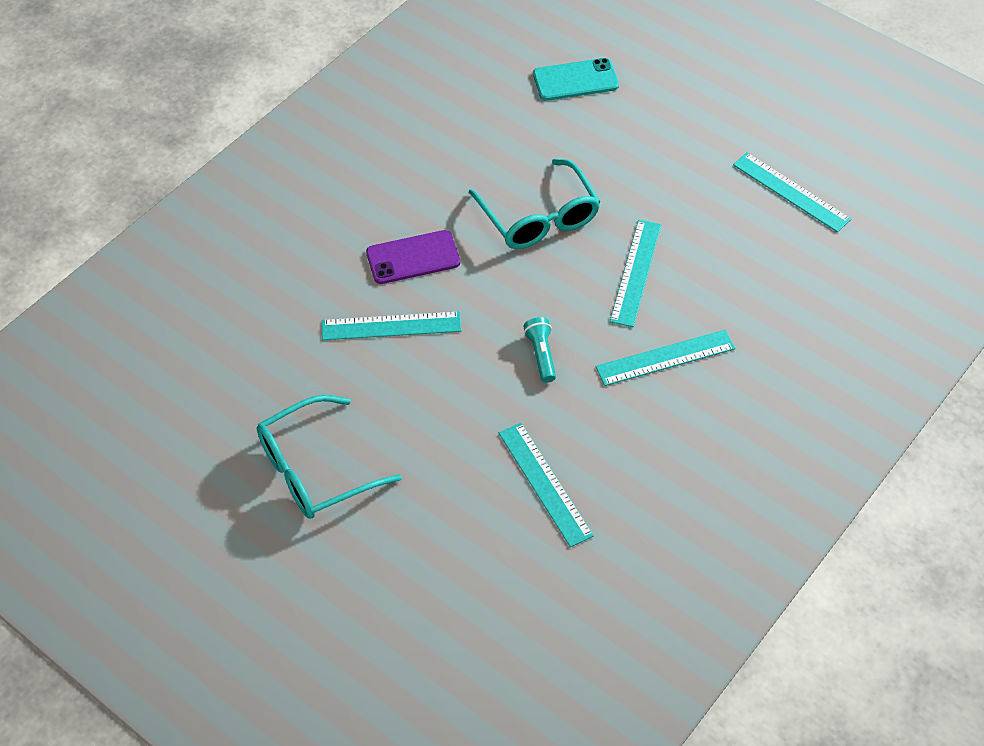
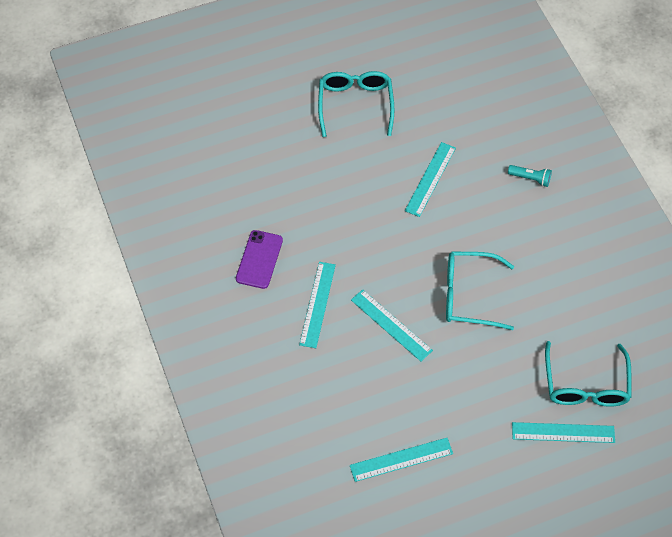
camera: 120 degrees right, 5 degrees up
(413, 258) = (476, 213): purple phone -> purple phone (259, 259)
(541, 355) = (361, 242): turquoise flashlight -> turquoise flashlight (530, 178)
(545, 483) = (276, 200): turquoise ruler -> turquoise ruler (563, 432)
(575, 80) = (585, 385): turquoise phone -> turquoise glasses

